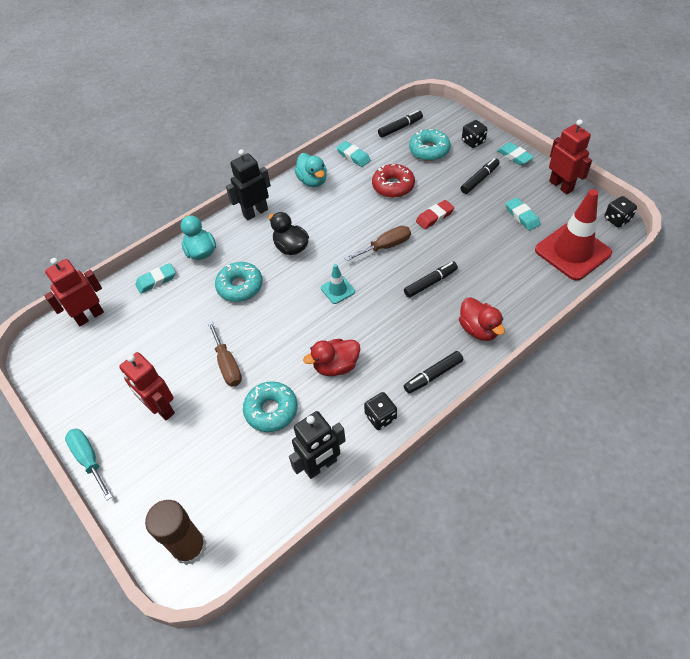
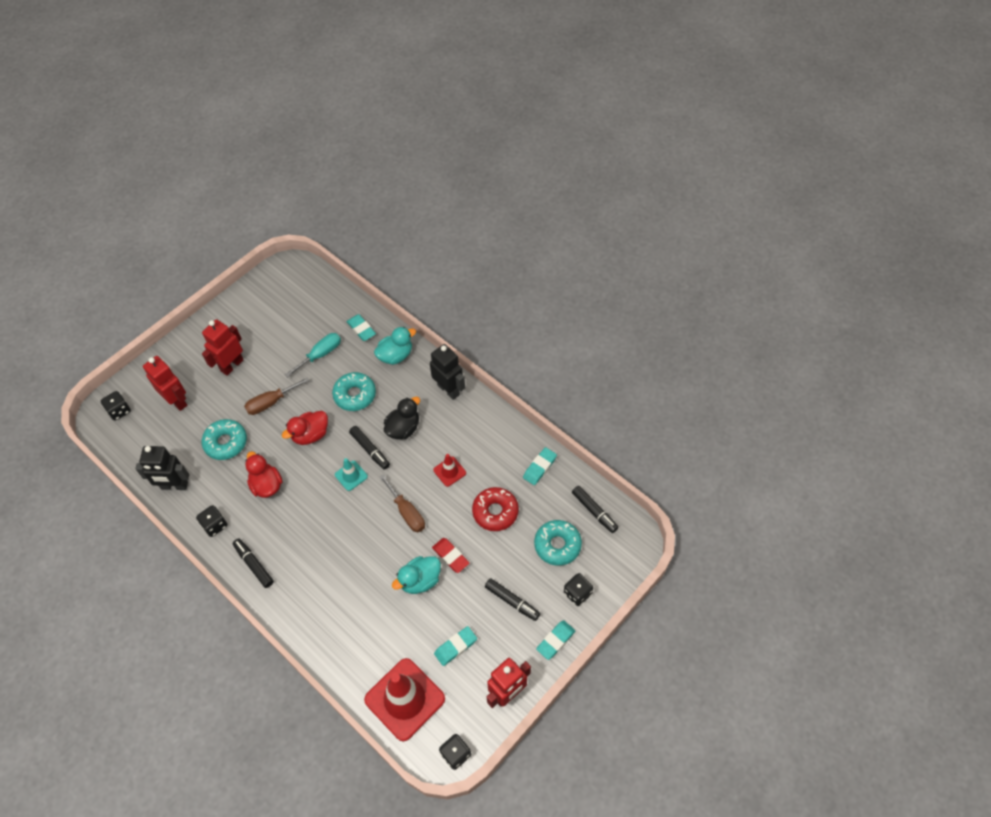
camera: 80 degrees right, 5 degrees up
(89, 316) = (322, 292): red robot -> red robot (177, 401)
(89, 459) = (191, 331): turquoise screwdriver -> turquoise screwdriver (320, 354)
(190, 547) = (119, 411): brown glue stick -> black dice
(312, 181) = (497, 433): turquoise duck -> turquoise duck (420, 580)
(321, 466) = (174, 486): black robot -> black robot turned 45 degrees counterclockwise
(346, 215) = (449, 471): none -> red traffic cone
(430, 283) = (360, 557): black marker -> black marker (370, 450)
(479, 329) = (303, 603): red duck -> red duck (310, 435)

